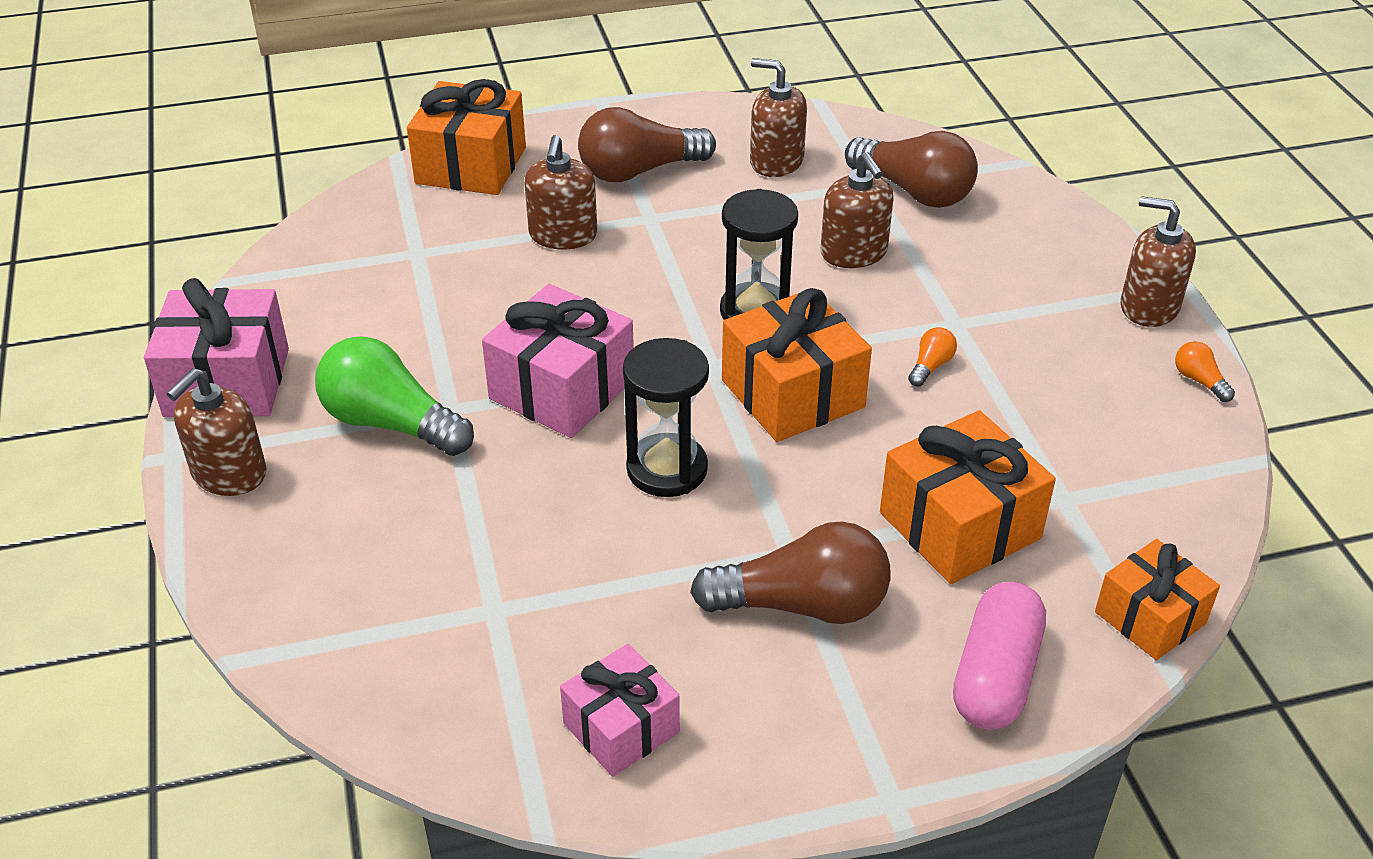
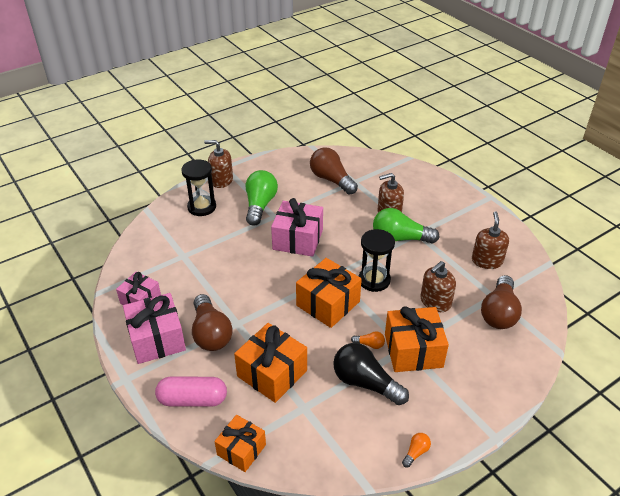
camera: 70 degrees right, 0 degrees up
(227, 382) = (262, 165): pink gift -> pink gift (157, 339)
(471, 165) = (417, 177): orange gift -> orange gift (413, 350)
(639, 171) = (447, 222): brown light bulb -> brown light bulb (331, 180)
(651, 243) = (400, 238): none -> green light bulb
(667, 469) = (267, 278): black hourglass -> black hourglass (202, 207)
(1026, 398) = (365, 383): none -> black light bulb
(1149, 307) = (465, 423): brown soap dispenser -> none

